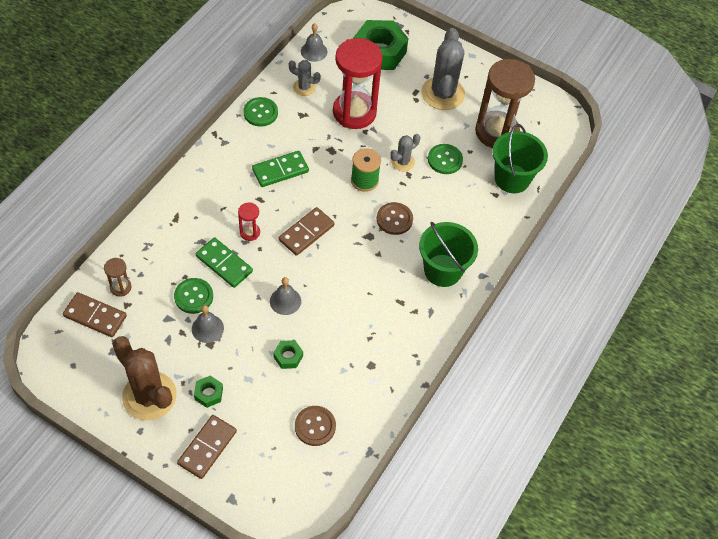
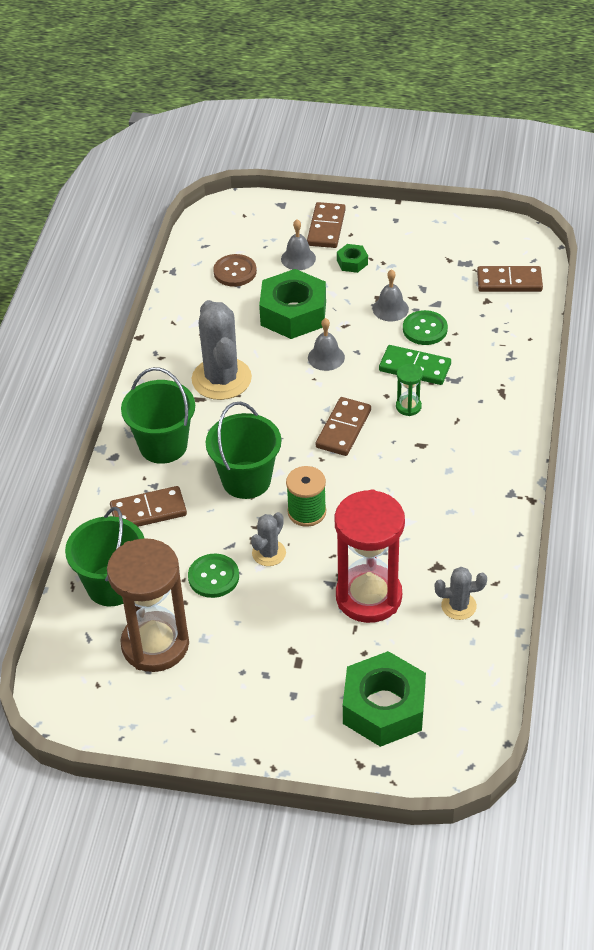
camera: 165 degrees right, 10 degrees down
(120, 287) = (505, 312): brown hourglass -> none
(149, 396) = (406, 243): brown cactus -> none
(250, 232) = (408, 407): red hourglass -> green hourglass
(260, 113) = (493, 547): green button -> none
(280, 170) = (418, 485): green domino -> none
(288, 357) = (293, 313): green nut -> green nut, size x2.23
(314, 51) = (480, 668): grey bell -> grey bell (298, 258)
(394, 219) = (246, 480): brown button -> green bucket
(443, 93) = (257, 675): grey cactus -> grey cactus (221, 379)
(471, 222) = (148, 511): none -> brown domino

